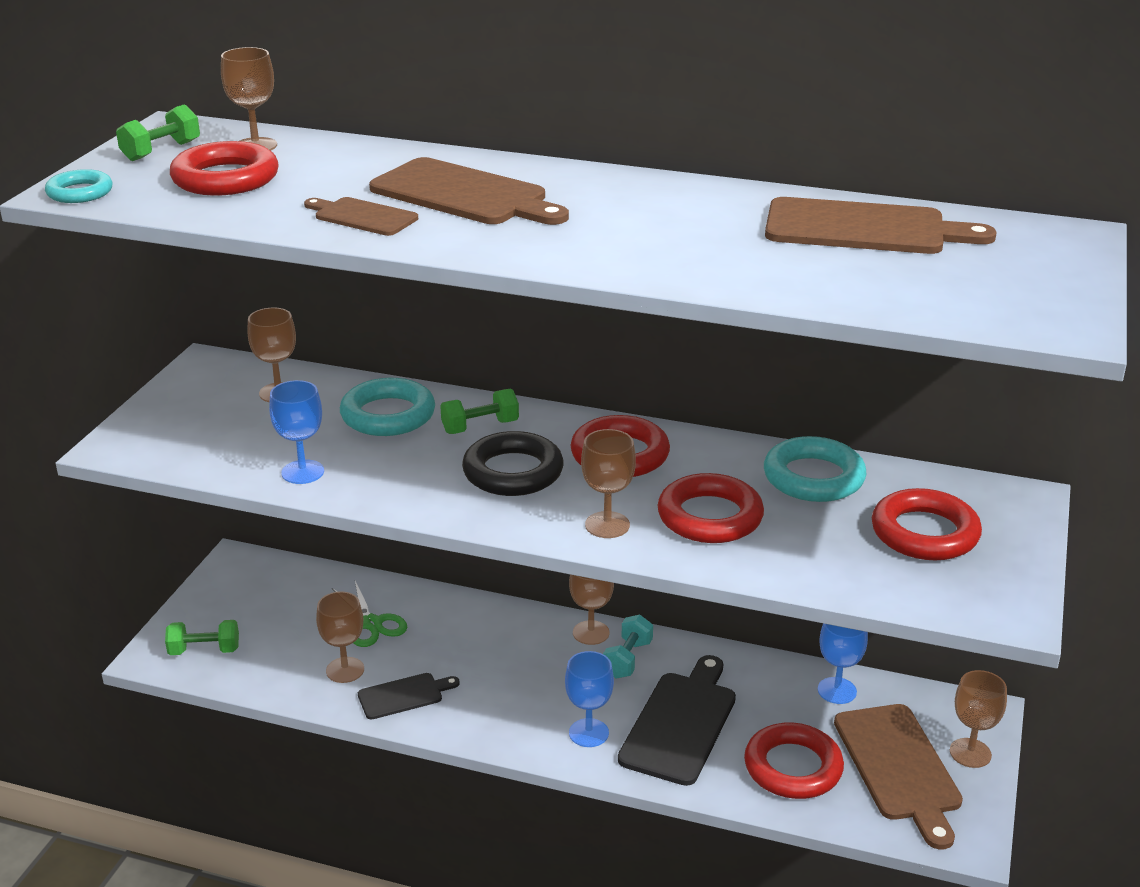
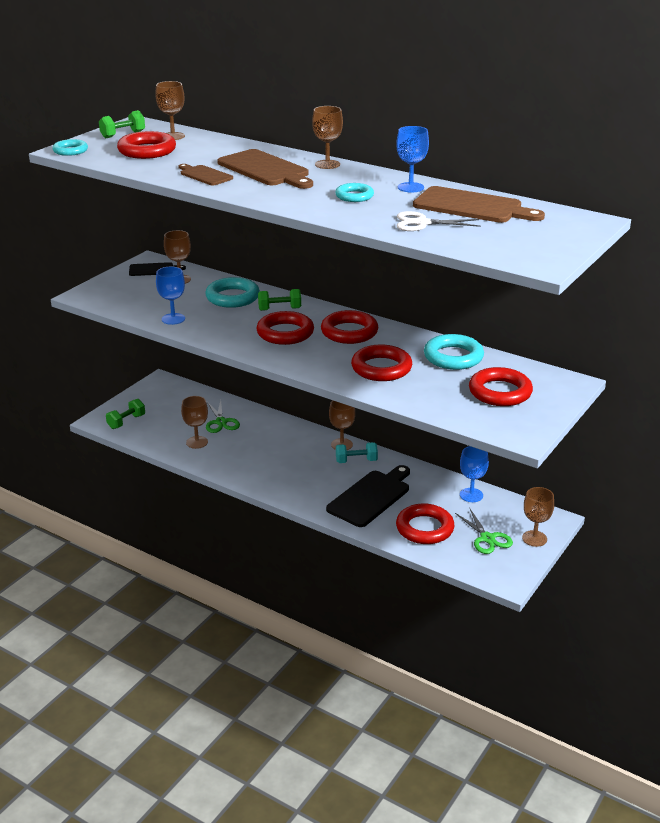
camera: 15 degrees right, 0 degrees up
(204, 650) = (126, 422): green dumbbell -> green dumbbell turned 60 degrees counterclockwise
(404, 695) = (223, 459): black cutting board -> black cutting board (153, 269)
(513, 472) = (285, 333): black ring -> red ring
(588, 733) = (316, 493): blue goblet -> blue goblet (410, 187)
(607, 525) = (322, 364): brown goblet -> brown goblet (327, 164)
(627, 659) = (356, 461): turquoise dumbbell -> turquoise dumbbell turned 45 degrees clockwise
(654, 230) = (354, 196): none -> turquoise ring
(807, 270) = (422, 223): none -> white scissors
(899, 767) = (487, 538): brown cutting board -> green scissors

